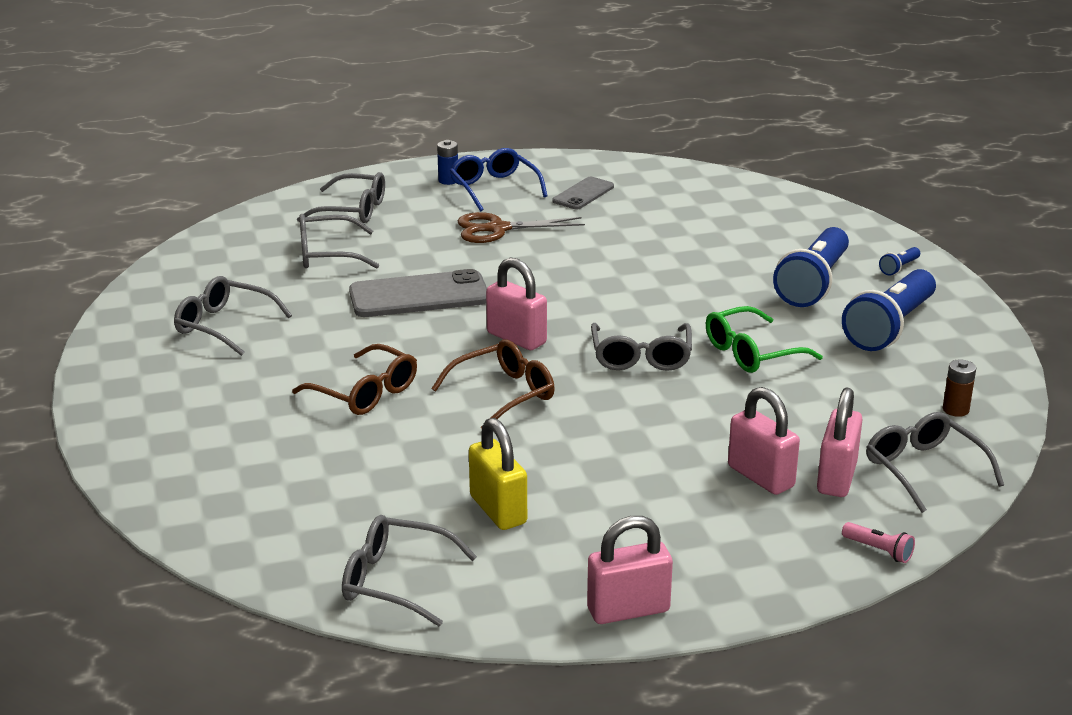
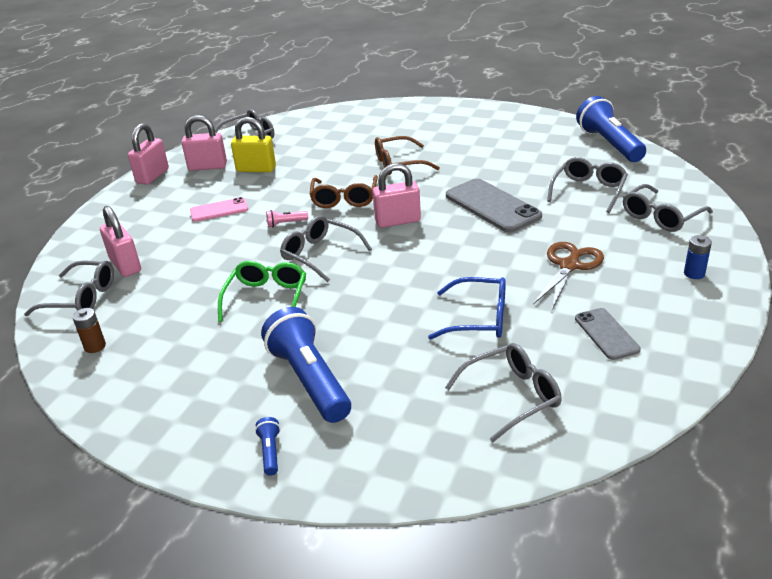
camera: 130 degrees right, 5 degrees up
(224, 326) = (520, 144): grey glasses -> grey glasses (511, 396)
(419, 295) = (492, 206): grey phone -> grey phone turned 60 degrees counterclockwise
(494, 188) = (658, 291): blue glasses -> blue glasses (479, 318)
(641, 478) = (219, 210): none -> pink phone
(761, 477) = (165, 243): pink padlock -> pink padlock (207, 167)
(879, 550) = (69, 249): pink flashlight -> pink flashlight (286, 224)
(890, 327) = (205, 381): blue flashlight -> blue flashlight (609, 144)

